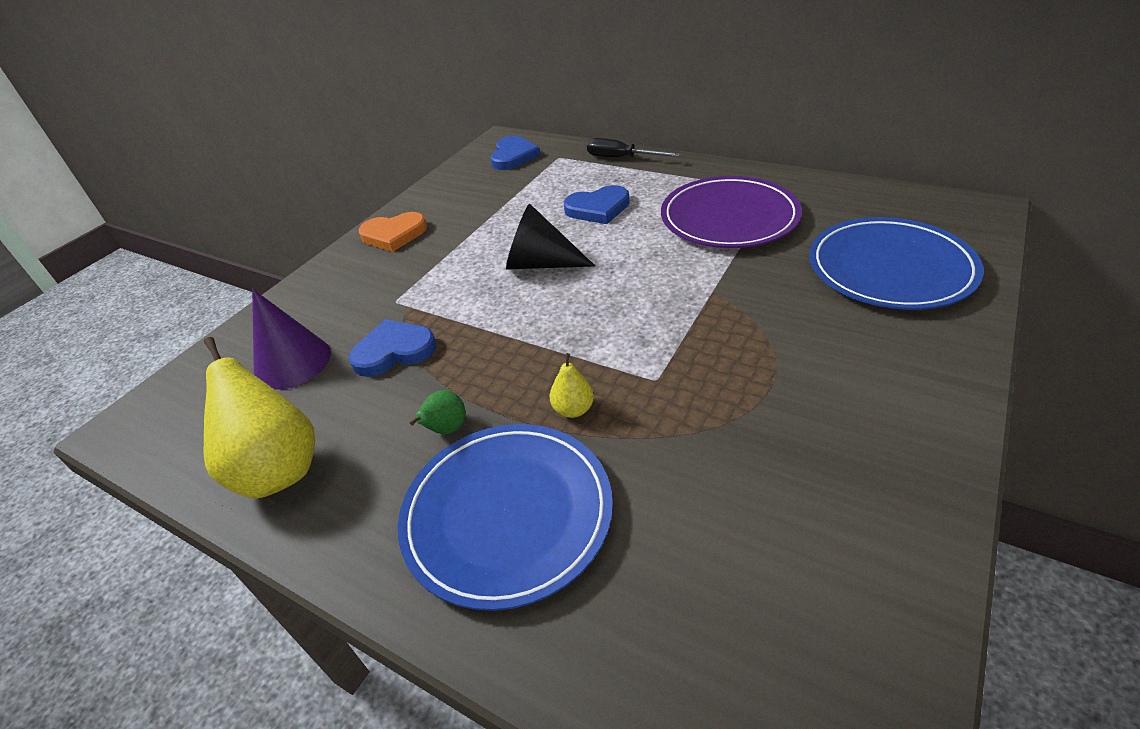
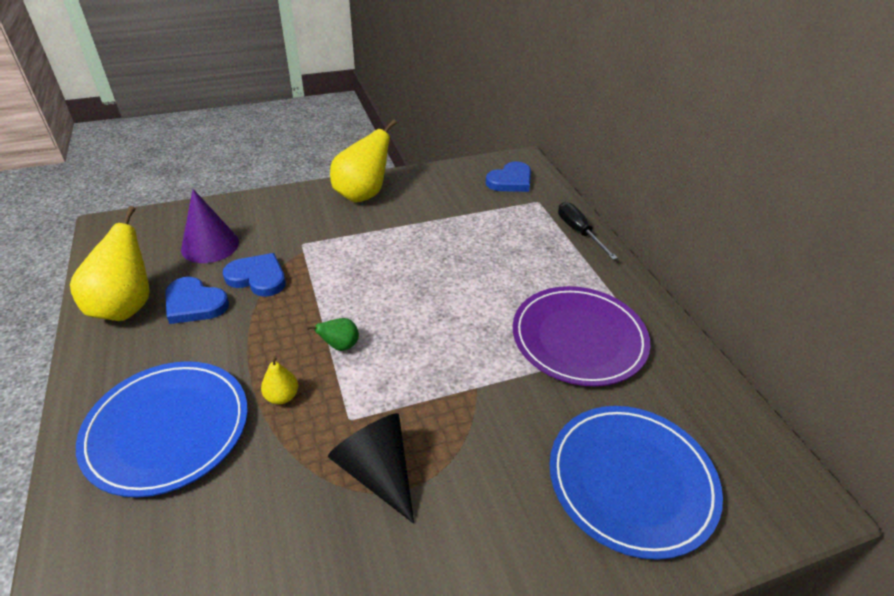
camera: 35 degrees right, 0 degrees up
(394, 234) = (363, 195): orange heart -> yellow pear
(446, 429) = (213, 350): green pear -> green pear (340, 346)
(540, 264) = (408, 279): black cone -> black cone (377, 472)
(598, 208) = (502, 263): blue heart -> blue heart (194, 304)

